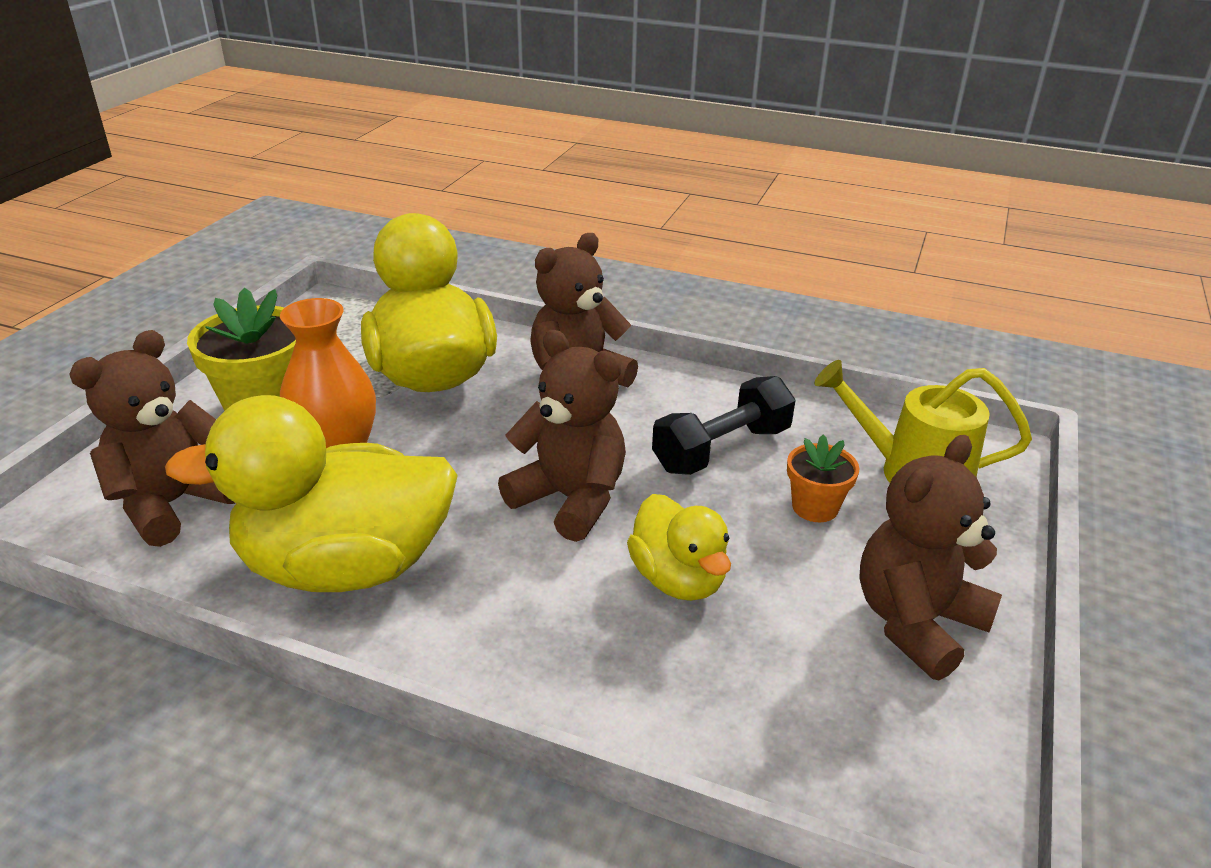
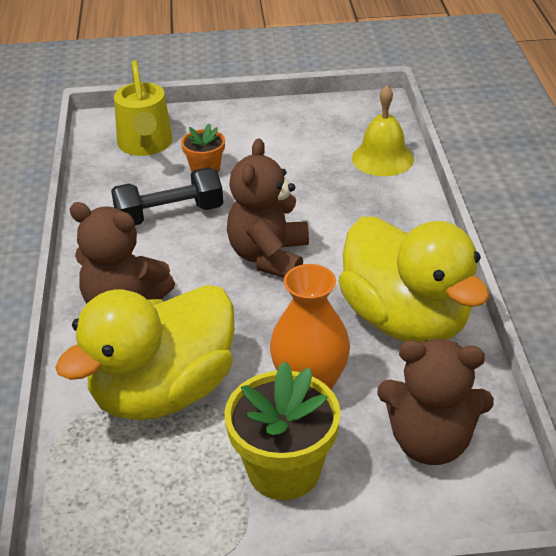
camera: 115 degrees left, 5 degrees up
(678, 579) = (305, 198): yellow duck -> none
(721, 449) = (169, 215): black dumbbell -> black dumbbell turned 45 degrees counterclockwise
(736, 725) = (382, 158): none -> yellow bell
(916, 622) = (275, 127): brown teddy bear -> none

